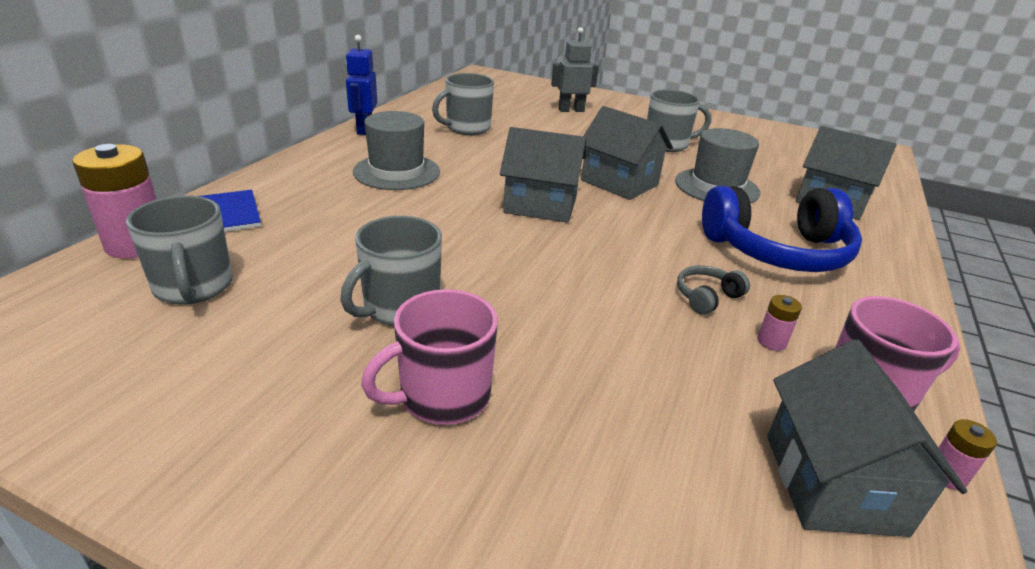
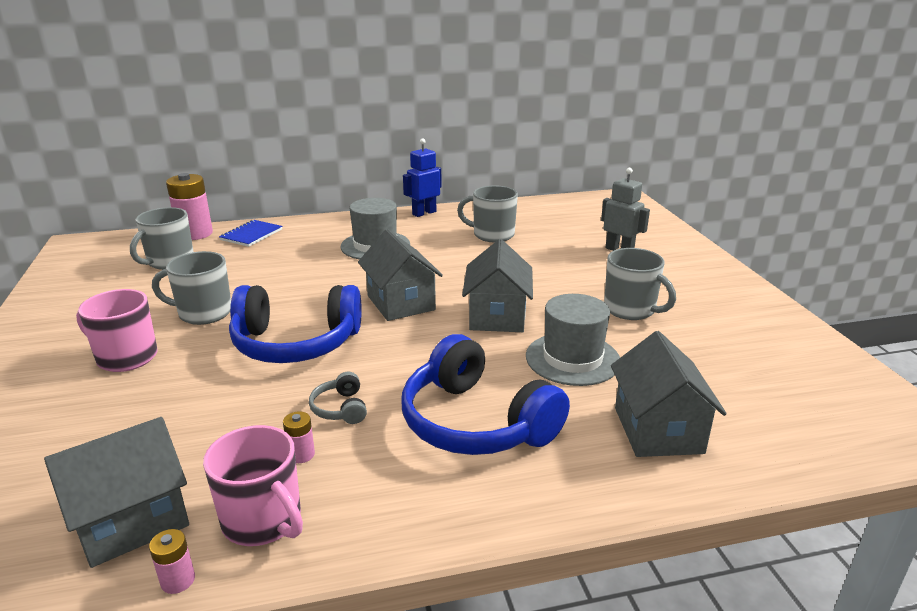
camera: 55 degrees right, 5 degrees down
(554, 277) = (296, 343): none -> blue headphones
(707, 297) = (340, 408): grey headphones -> grey headphones turned 120 degrees counterclockwise

